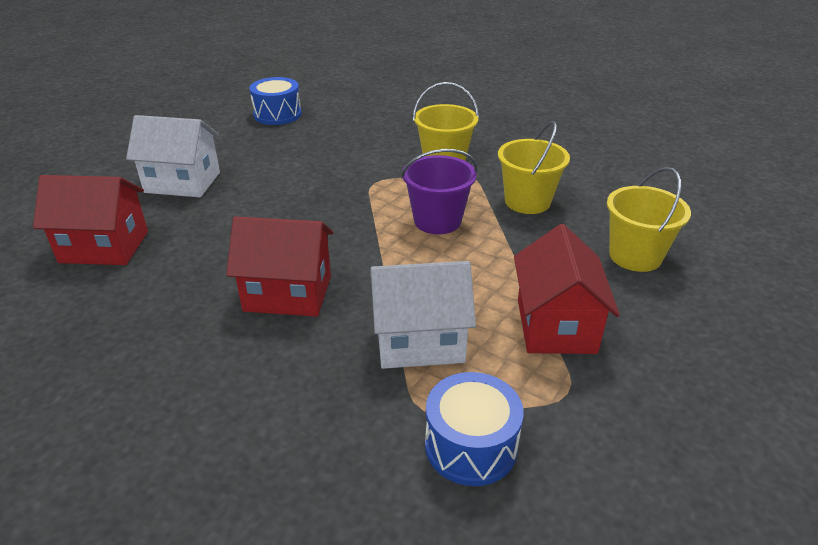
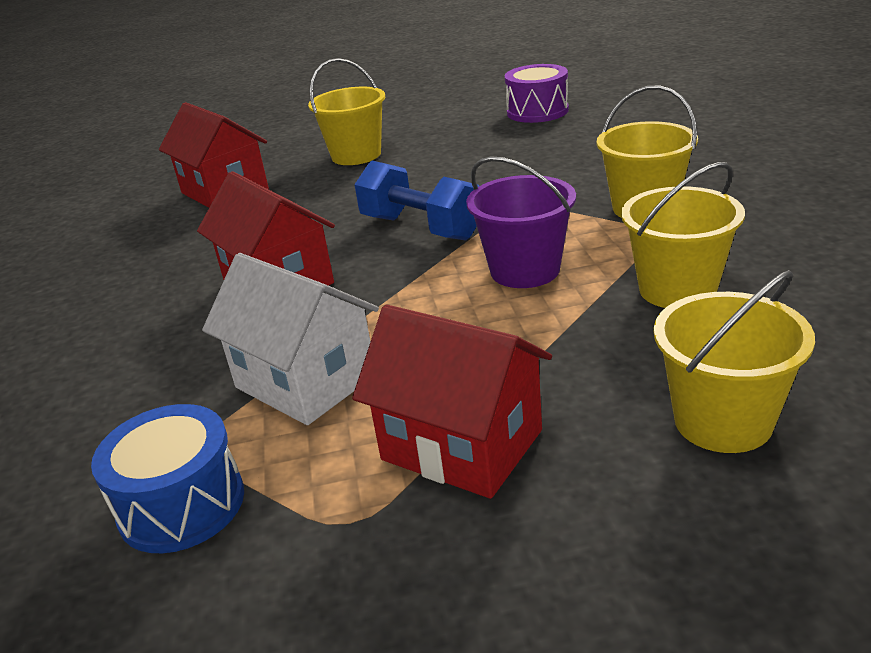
camera: 50 degrees right, 5 degrees down
(183, 182) = (356, 155): white house -> yellow bucket
(277, 114) = (537, 111): blue drum -> purple drum
(329, 218) = (421, 228): none -> blue dumbbell
(556, 326) = (462, 445): red house -> red house turned 75 degrees clockwise

